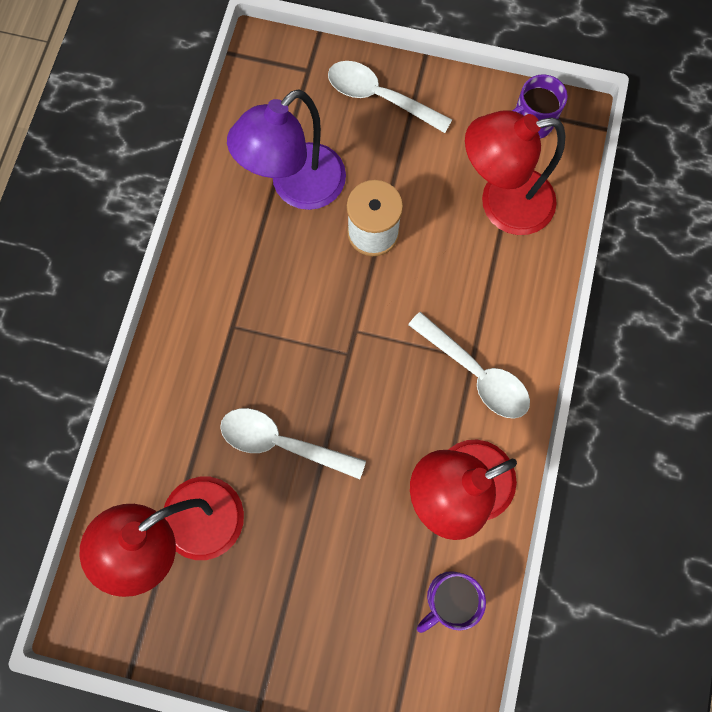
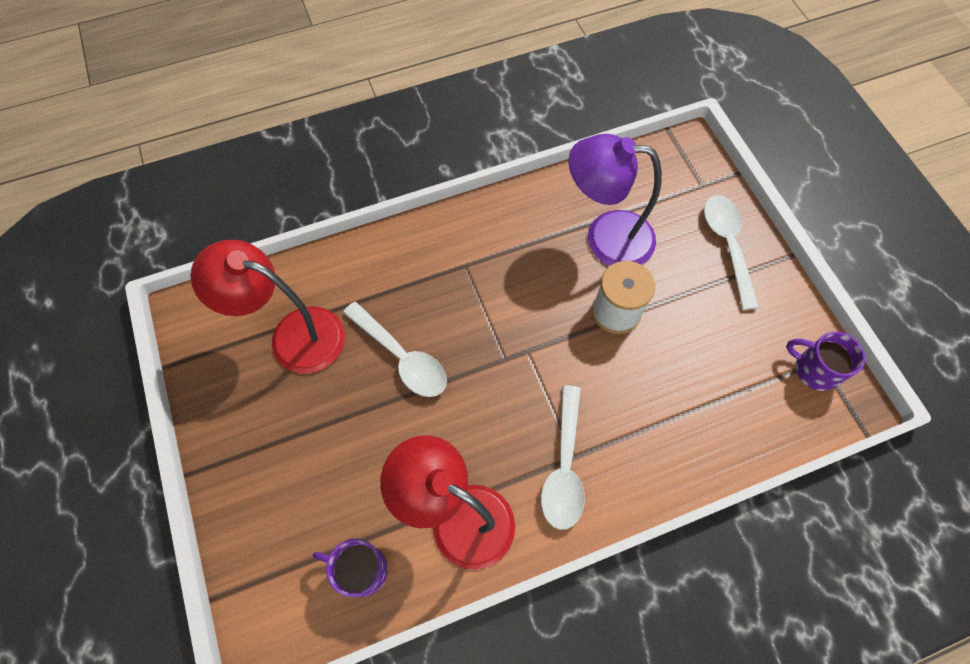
camera: 55 degrees right, 10 degrees down
(282, 443) = (402, 357): white spoon -> white spoon turned 150 degrees clockwise
(501, 204) = (724, 393): red lamp -> none

